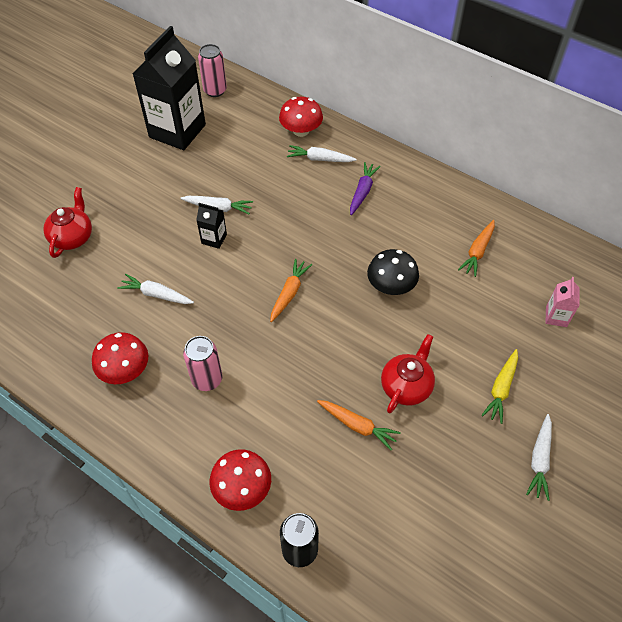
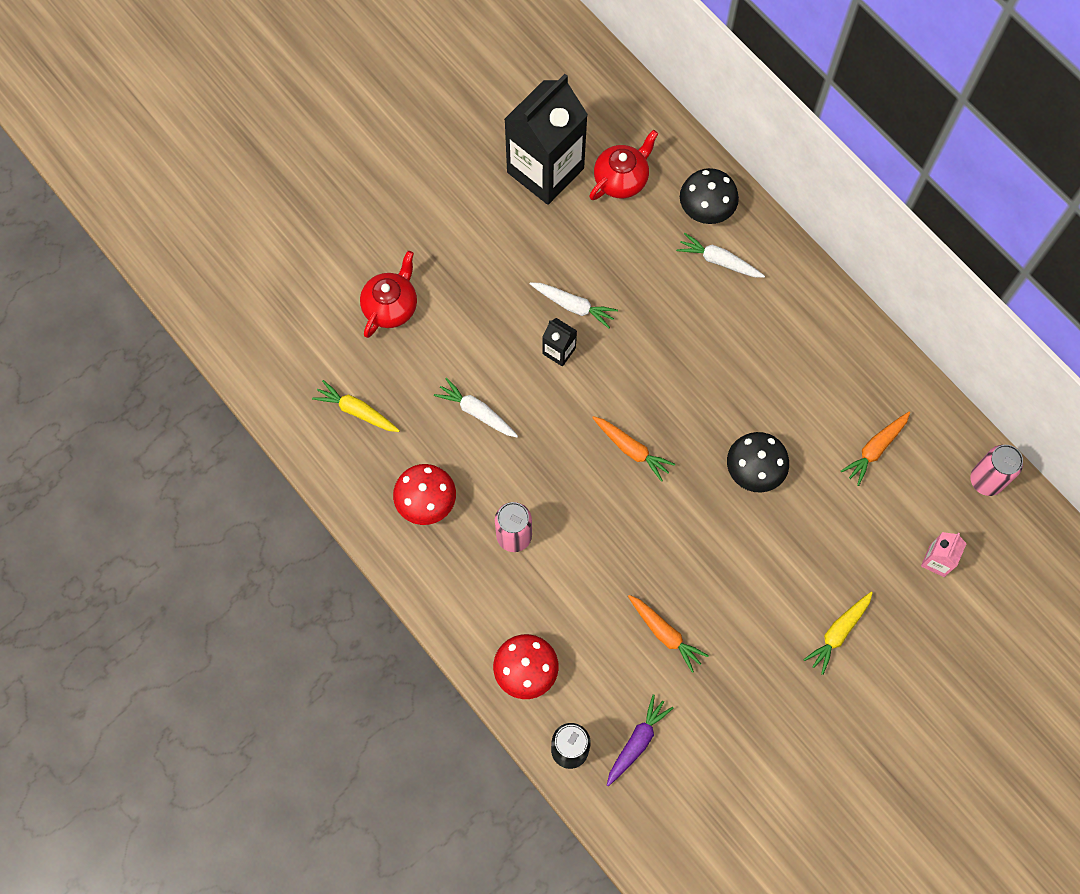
camera: 15 degrees right, 15 degrees up
(54, 315) = (357, 411): none -> yellow carrot
(215, 91) = (608, 112): pink can -> pink can (986, 480)
(289, 293) = (631, 449): orange carrot -> orange carrot turned 90 degrees clockwise
(301, 131) = (706, 208): red mushroom -> black mushroom
(362, 192) = (759, 325): purple carrot -> purple carrot (637, 742)
(406, 386) = (733, 602): red teapot -> red teapot (621, 179)
(539, 460) = (850, 724): white carrot -> none

